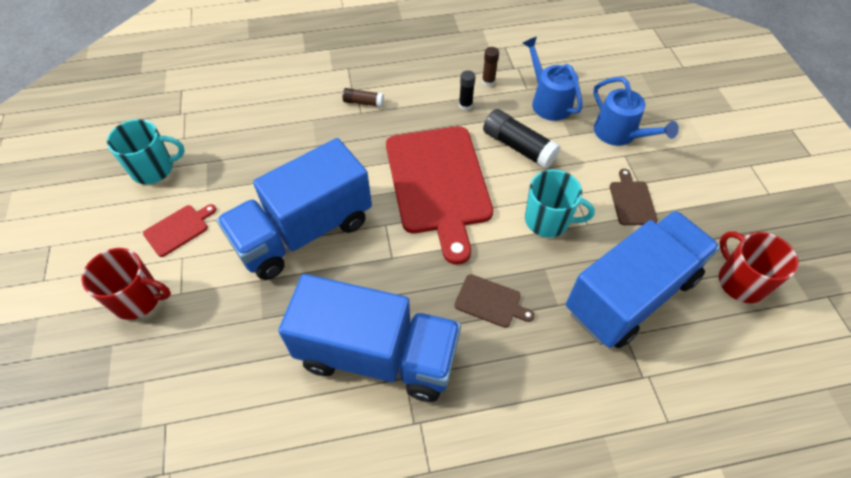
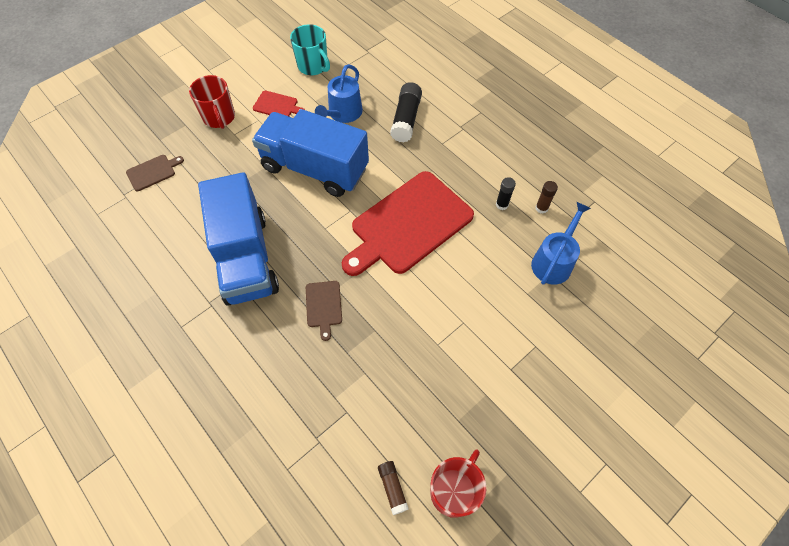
camera: 60 degrees right, 5 degrees up
(363, 102) = (453, 140): brown glue stick -> brown glue stick (392, 488)
(518, 147) = (484, 261): black glue stick -> black glue stick (406, 119)
(548, 220) = (422, 314): turquoise mug -> none
(619, 134) = (558, 332): blue watering can -> blue watering can (343, 113)
(630, 294) = (387, 402): blue truck -> none
(631, 201) = (486, 370): brown cutting board -> brown cutting board (153, 172)

